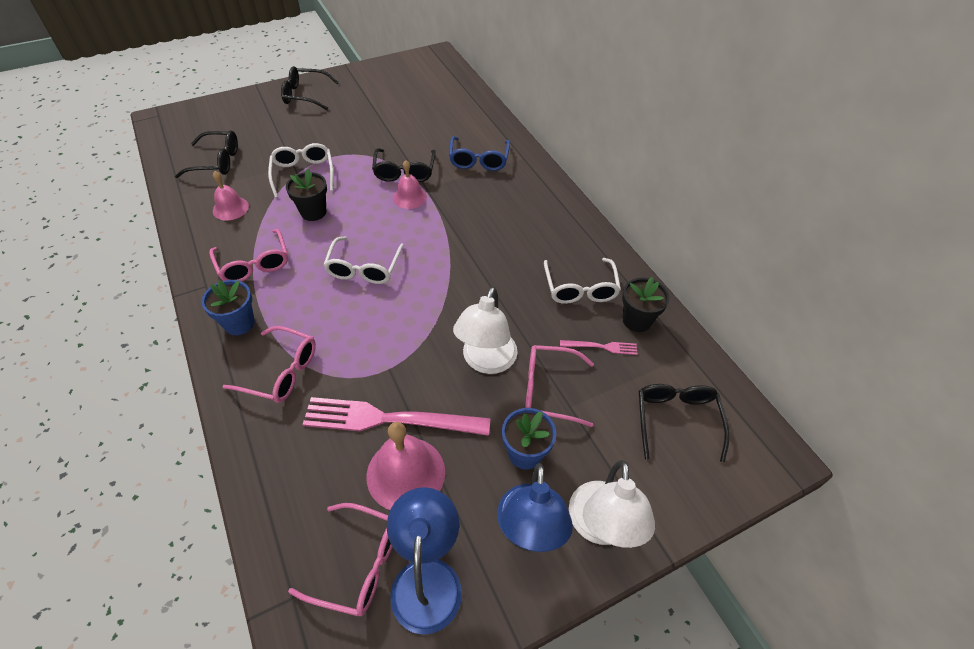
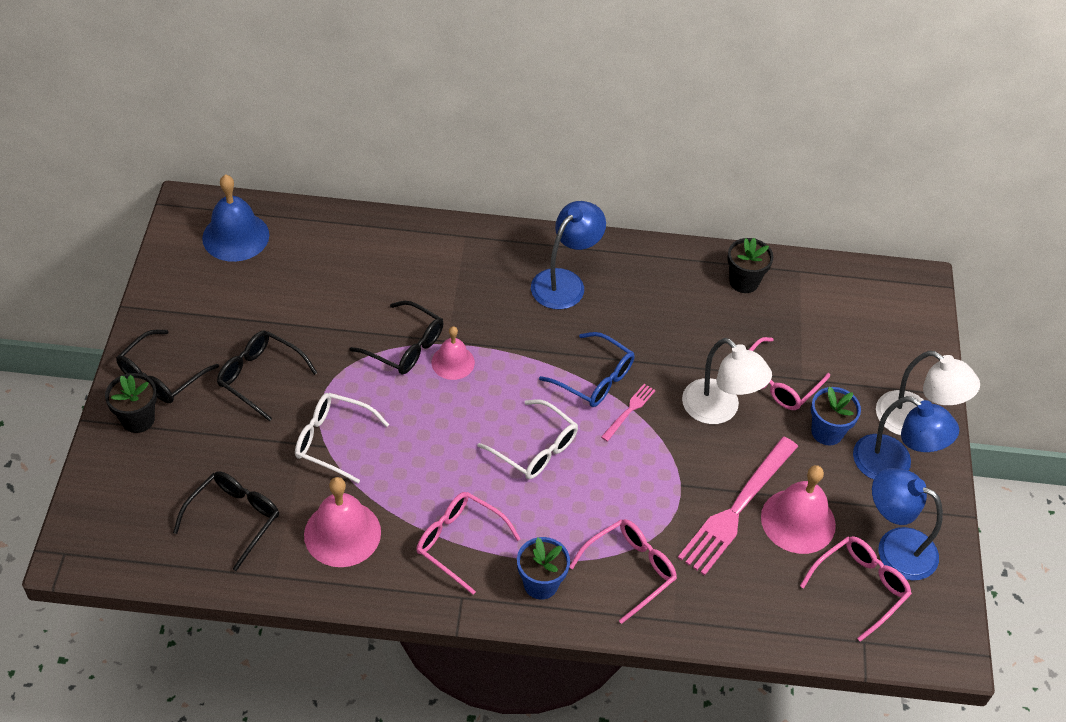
camera: 60 degrees left, 0 degrees up
(230, 208) = (342, 533): pink bell -> pink bell, size x1.62
(254, 264) = (459, 542): pink glasses -> pink glasses turned 150 degrees counterclockwise
(313, 212) = (411, 457): black flower pot -> black flower pot (138, 419)
(430, 77) = (235, 236): none -> blue bell
(479, 160) = (438, 274): blue glasses -> blue glasses (595, 379)
(531, 219) = (565, 282): none -> blue lamp
(580, 289) = (681, 298): white glasses -> none
(601, 347) = (756, 323): pink fork -> pink fork (629, 411)
(676, 419) = (855, 319): black glasses -> black glasses (260, 377)

